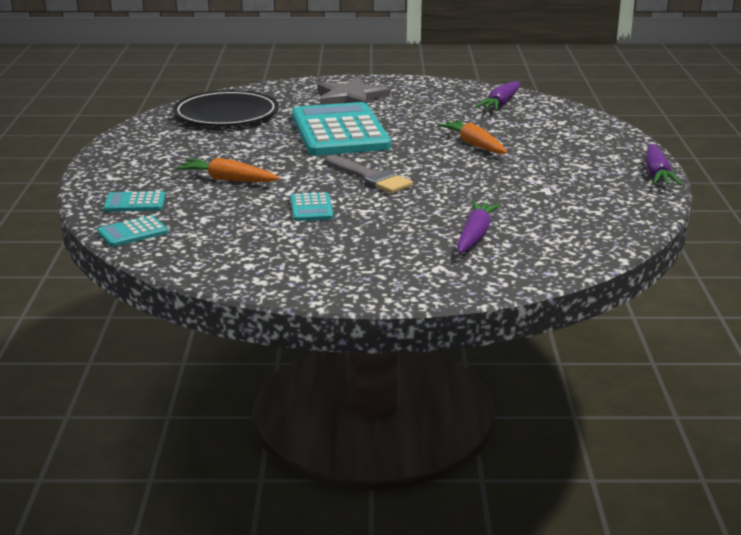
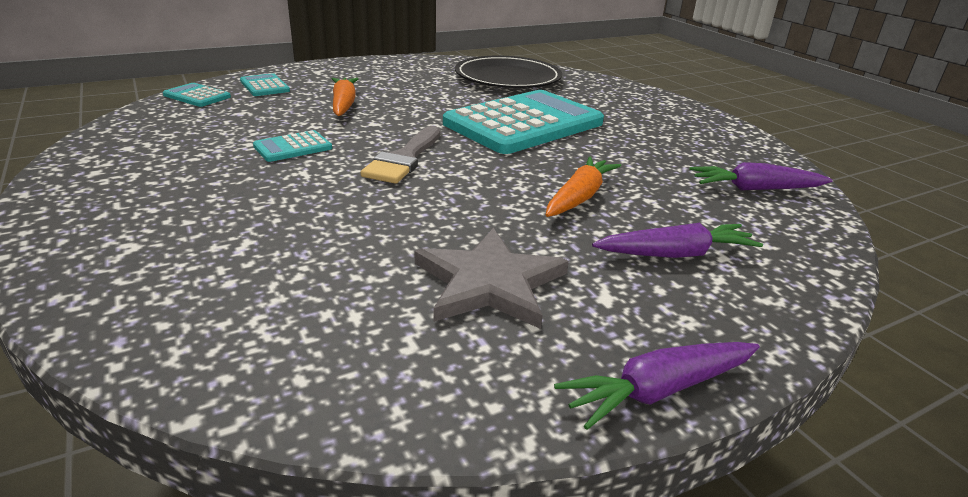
camera: 60 degrees right, 5 degrees up
(350, 97) = (631, 111): grey star -> grey star (489, 283)
(475, 236) = (250, 252): purple carrot -> purple carrot (675, 254)

